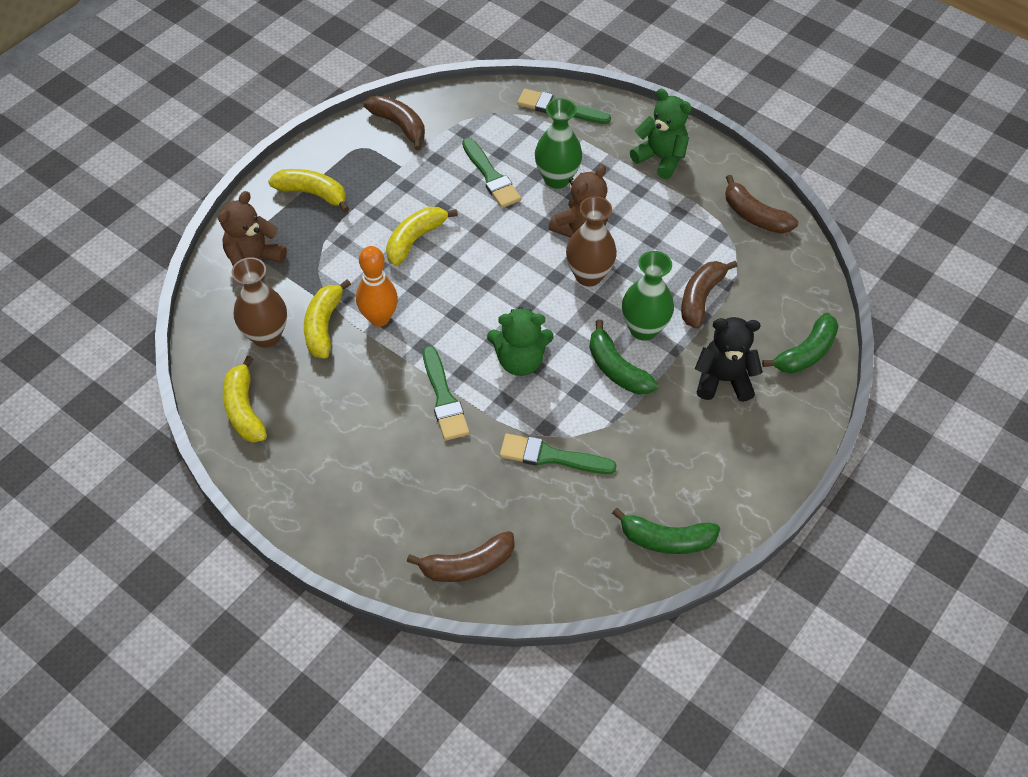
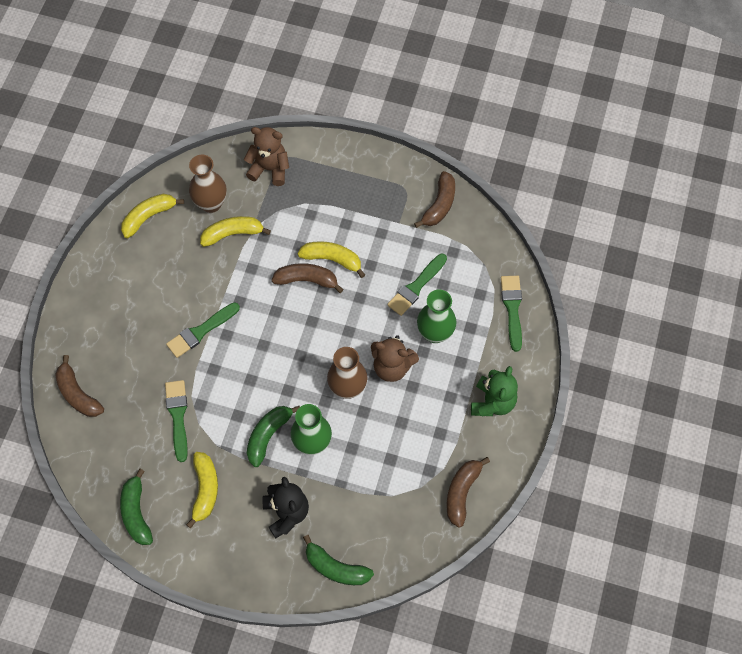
camera: 70 degrees right, 10 degrees up
(313, 194) = (346, 177): yellow banana -> yellow banana (205, 490)
(379, 318) = (252, 265): orange bowling pin -> none
(520, 361) = (251, 368): green teddy bear -> none
(700, 298) = (359, 475): brown banana -> brown banana (307, 280)

